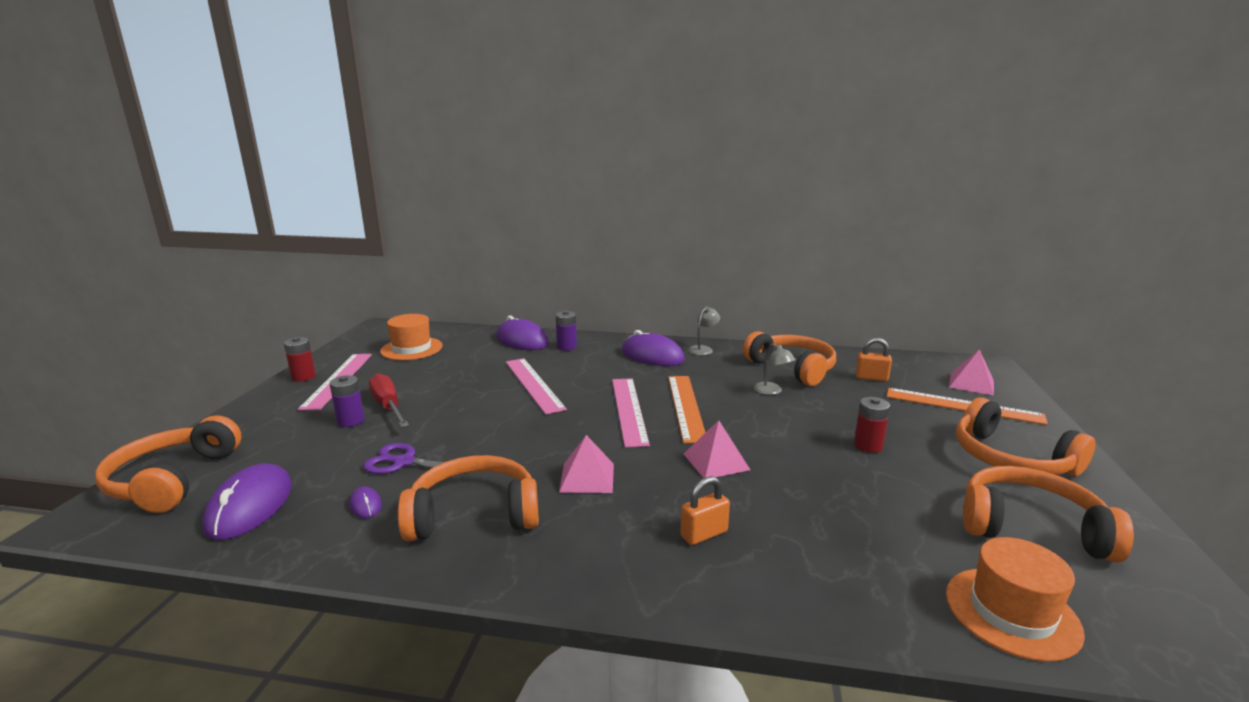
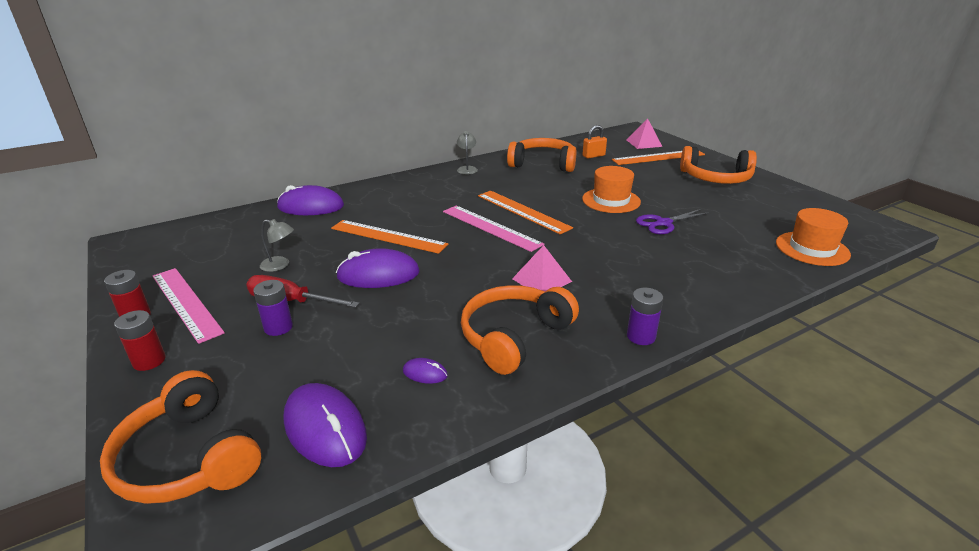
camera: 40 degrees left, 10 degrees up
(404, 462) = (395, 332): purple scissors -> purple scissors (663, 223)
(411, 349) = (211, 249): orange hat -> orange hat (611, 200)
(533, 384) = (388, 236): pink ruler -> orange ruler
(566, 347) = (360, 199): purple battery -> purple battery (641, 336)
(652, 356) = (440, 185): purple mouse -> purple mouse (378, 275)
(704, 534) = (655, 278): orange padlock -> none
(716, 461) = (595, 237): pink pyramid -> none
(772, 391) = (555, 183): grey lamp -> grey lamp (280, 265)
(868, 446) = (651, 196): red battery -> red battery (149, 361)
(1031, 527) = (767, 208): orange headphones -> none

